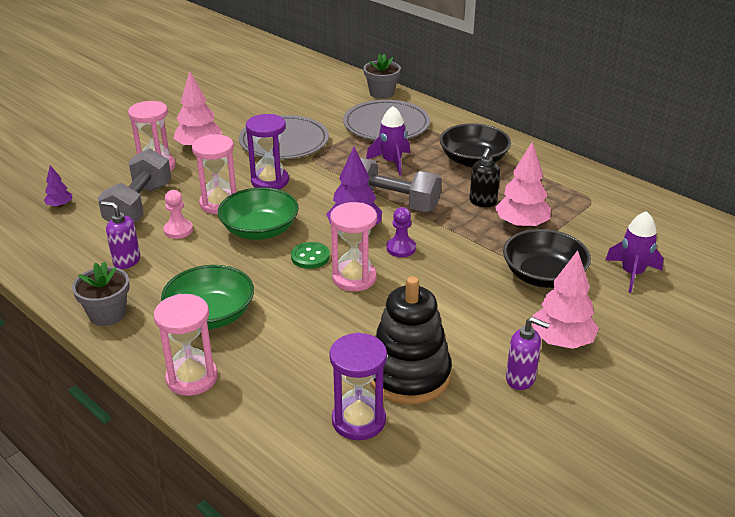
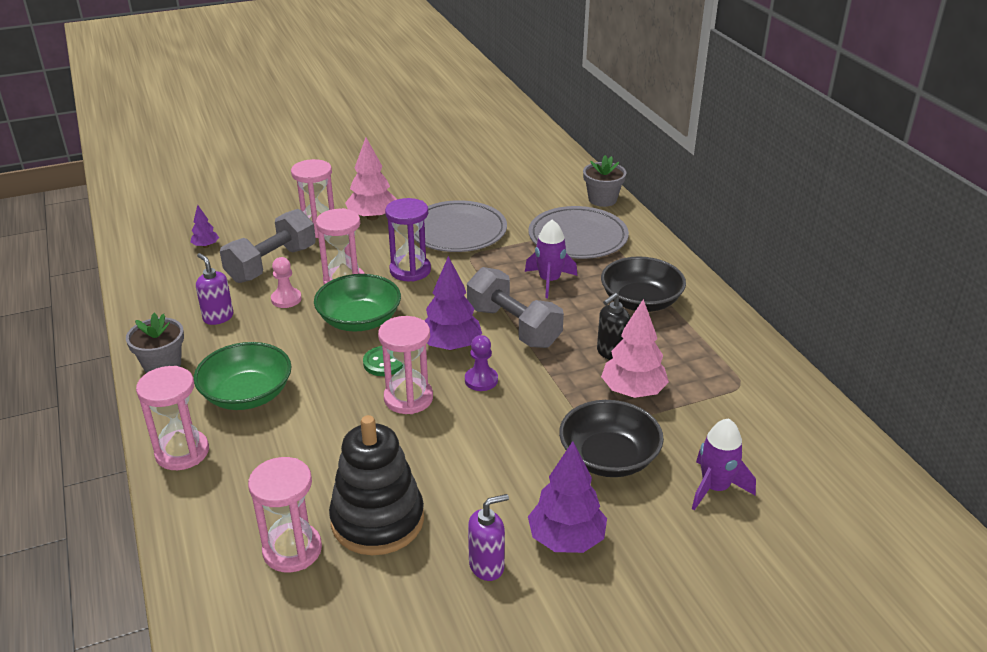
camera: 25 degrees right, 0 degrees up
(358, 420) = (292, 550): purple hourglass -> pink hourglass
(521, 379) = (487, 566): purple soap dispenser -> purple soap dispenser turned 75 degrees counterclockwise
(561, 341) = (566, 539): pink tree -> purple tree

